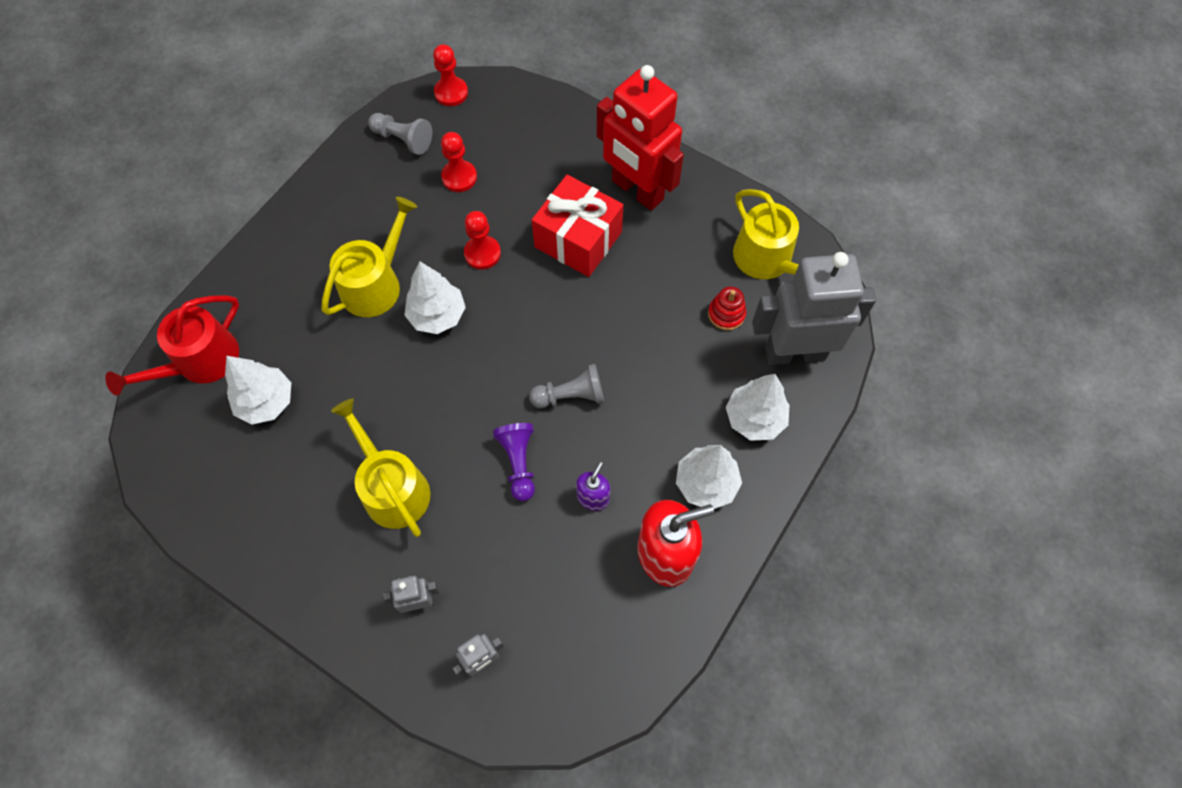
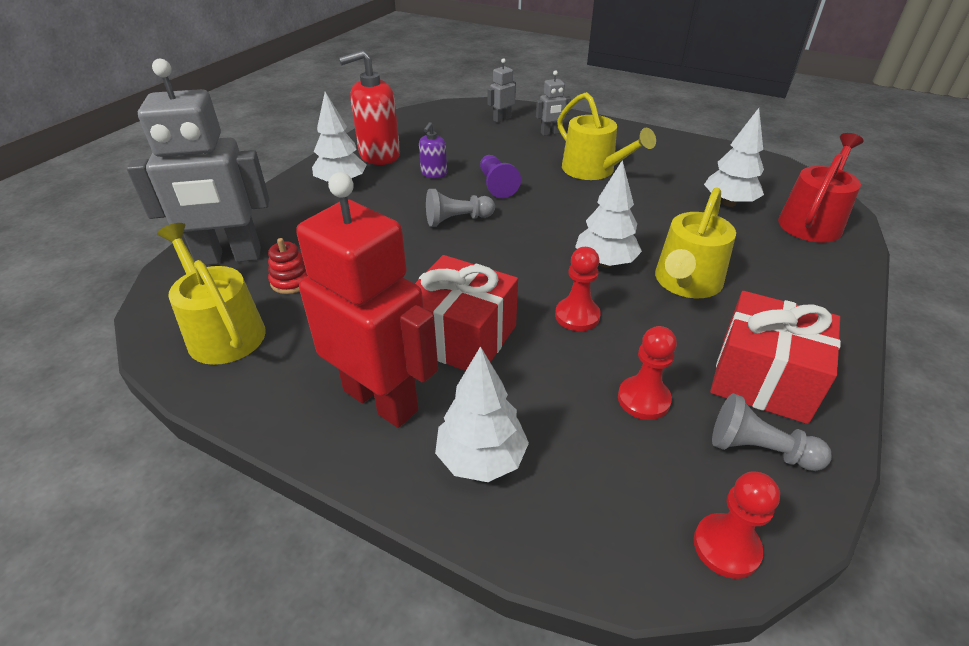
camera: 175 degrees right, 25 degrees down
(369, 186) = (763, 379): none -> red gift
(754, 418) = (288, 216): white tree -> white tree (481, 458)

